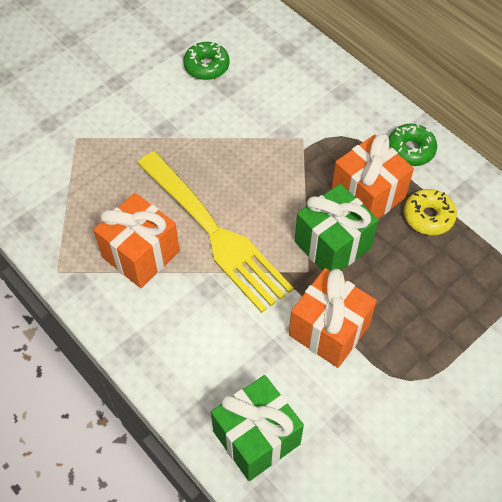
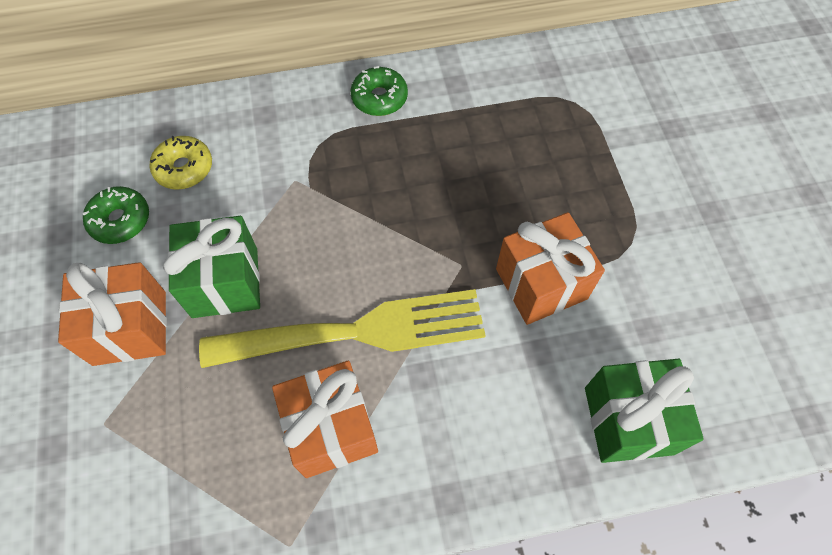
camera: 60 degrees left, 5 degrees up
(332, 245) = (444, 225): green gift -> green gift (225, 282)
(367, 195) = (406, 163): orange gift -> orange gift (130, 328)
(428, 217) = (465, 128): yellow donut -> yellow donut (184, 168)

